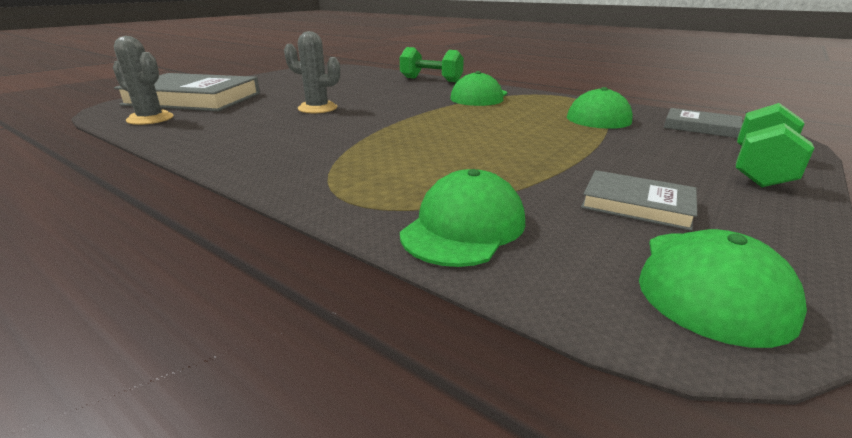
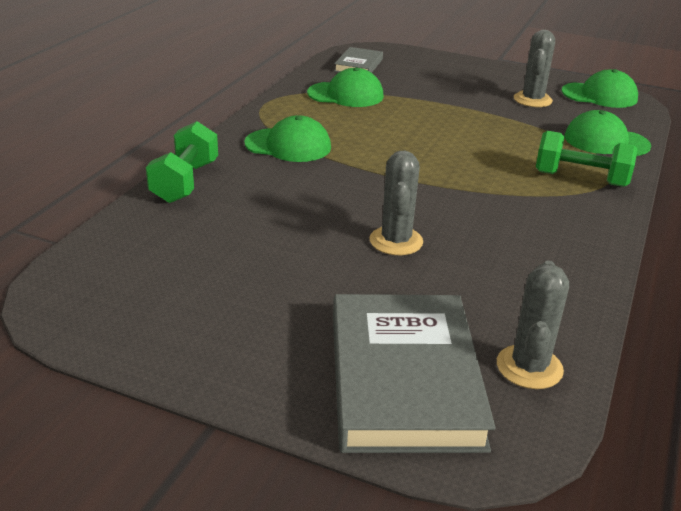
camera: 105 degrees left, 5 degrees up
(637, 204) = (532, 100): grey book -> grey cactus
(760, 169) = (447, 65): green dumbbell -> green dumbbell (580, 179)

